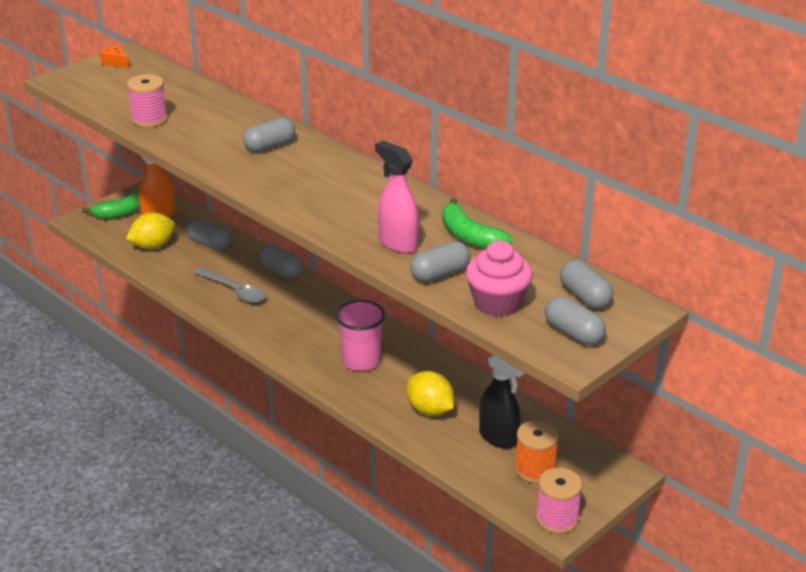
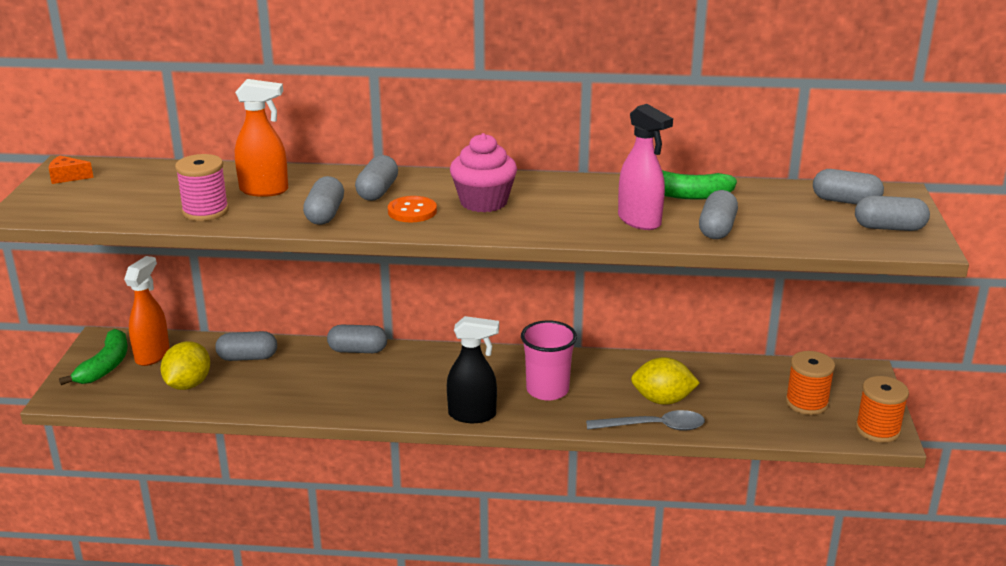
camera: 40 degrees left, 5 degrees down
(205, 117) = (264, 190): none -> orange spray bottle
(211, 150) = (325, 214): none -> grey capsule
(234, 291) = (338, 386): grey spoon -> grey spoon (653, 427)
(265, 170) = (412, 211): none -> orange button
(397, 243) = (639, 221): pink spray bottle -> pink spray bottle turned 135 degrees counterclockwise
(497, 303) = (799, 231): pink cupcake -> pink cupcake (483, 202)
(498, 438) = (745, 394): black spray bottle -> black spray bottle (472, 415)
(557, 519) = (877, 430): pink spool -> orange spool

